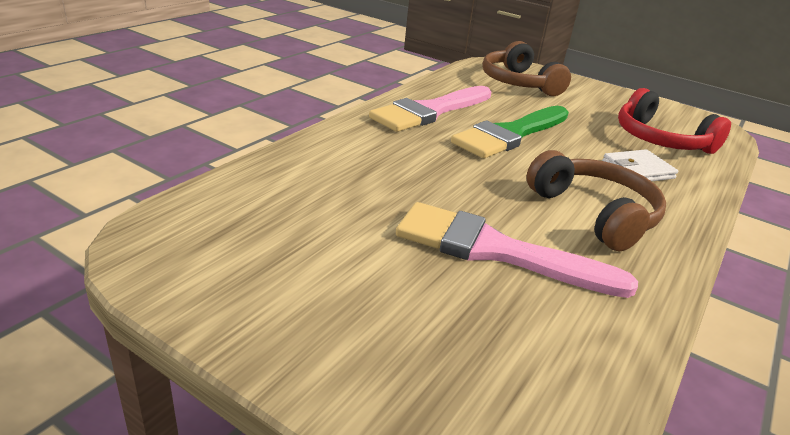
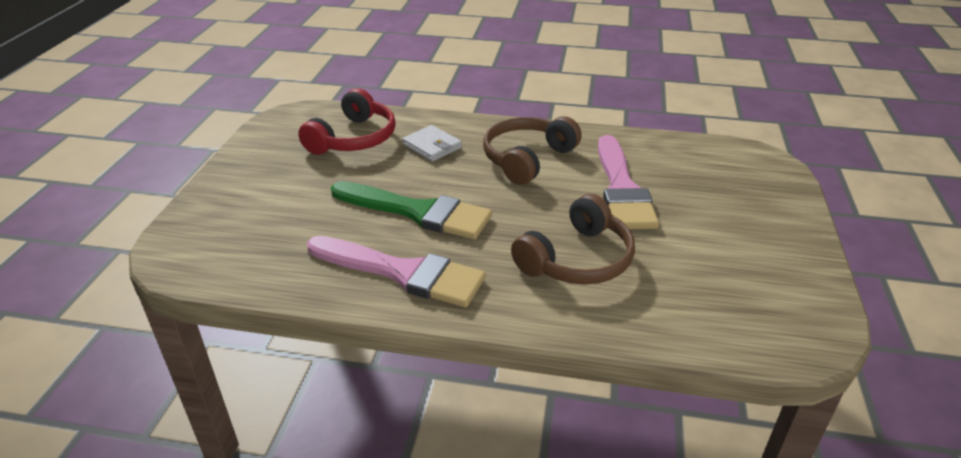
camera: 110 degrees left, 5 degrees up
(519, 83) = (247, 230): brown headphones -> brown headphones (577, 259)

